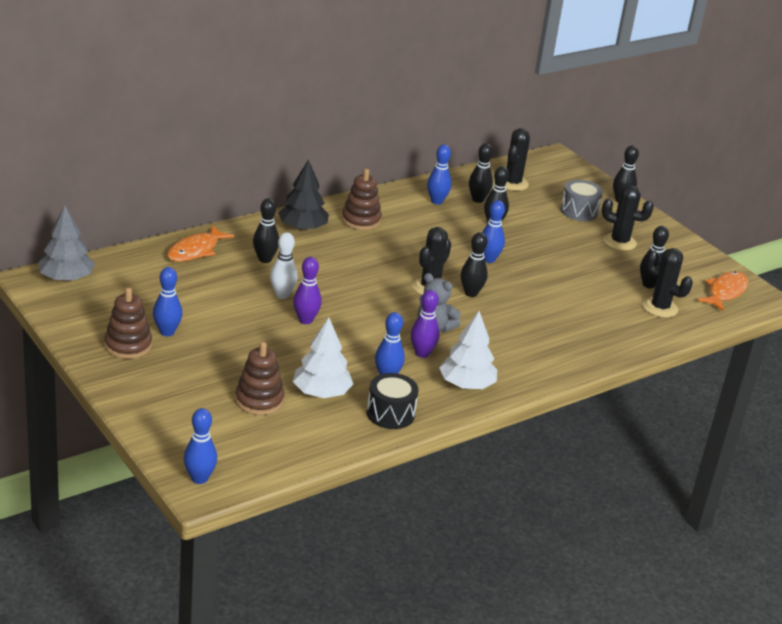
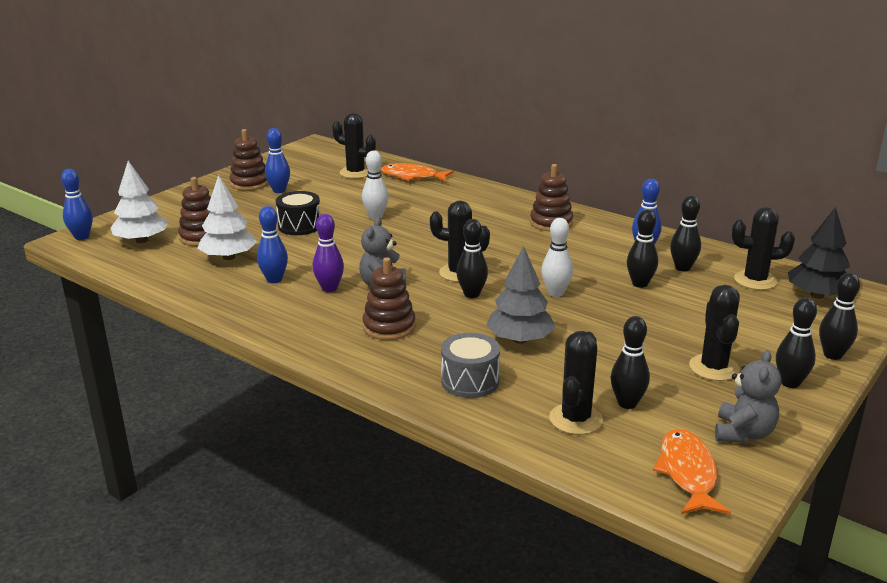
camera: 75 degrees right, 5 degrees down
(66, 278) = (326, 150): grey tree -> grey tree (520, 339)
(155, 277) = (355, 173): none -> black cactus
(265, 259) = (428, 200): black bowling pin -> black bowling pin (790, 383)
(303, 228) = (502, 204): black tree -> black tree (817, 295)
(305, 320) = (342, 232): purple bowling pin -> none
(390, 414) = (213, 291): black drum -> black drum (299, 226)
(466, 385) = (288, 318): white tree -> white tree (142, 240)
(488, 259) = (555, 293): blue bowling pin -> white bowling pin
(505, 342) = (389, 327): none -> brown stacking toy
(579, 211) = (753, 330): grey drum -> grey drum (470, 381)
(693, 261) = (743, 433): none -> grey teddy bear
(725, 292) = (688, 473): orange fish -> orange fish turned 105 degrees counterclockwise

